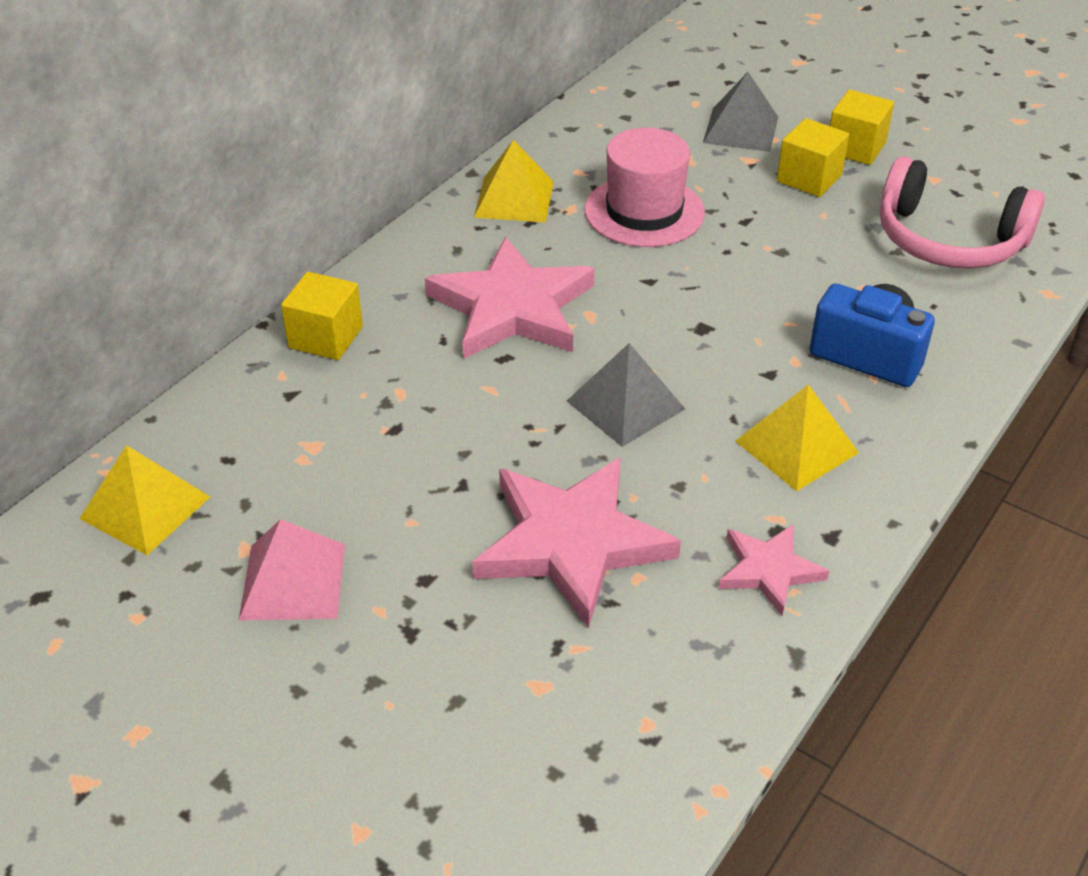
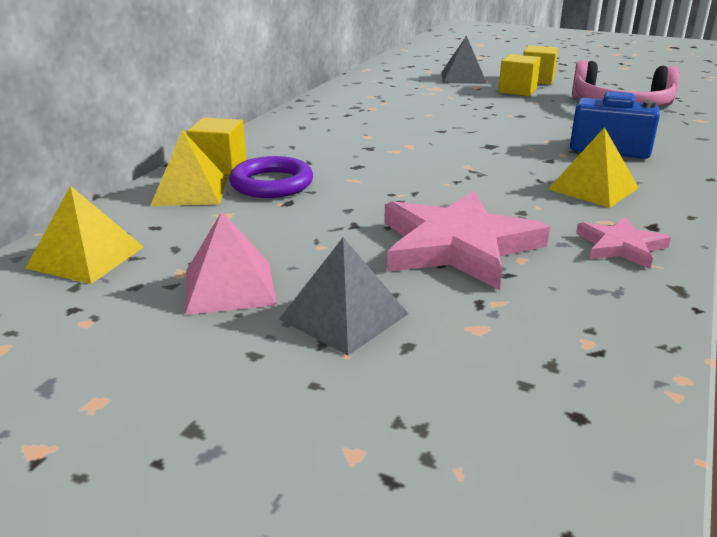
camera: 10 degrees left, 15 degrees down
(383, 386) = (272, 184): none -> purple ring
(512, 307) = (353, 146): pink star -> none
(514, 199) = (332, 107): yellow pyramid -> yellow pyramid (190, 191)
(625, 405) = (458, 179): grey pyramid -> grey pyramid (344, 316)
(644, 211) = (421, 106): pink hat -> none

